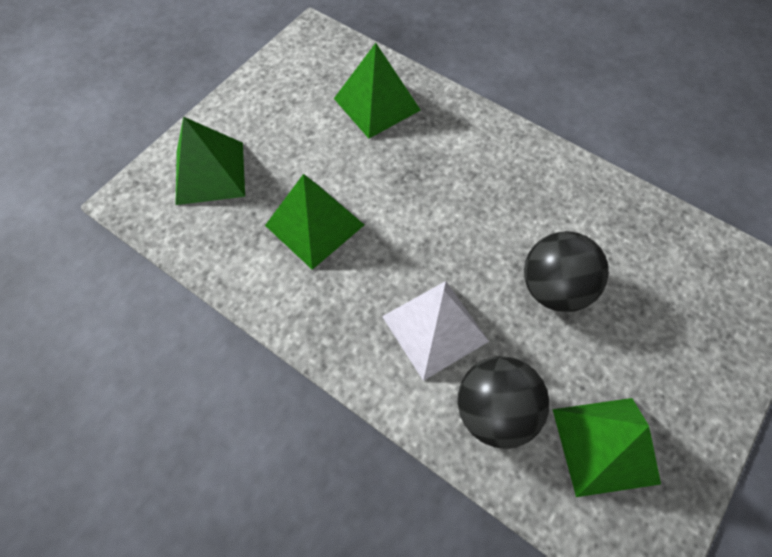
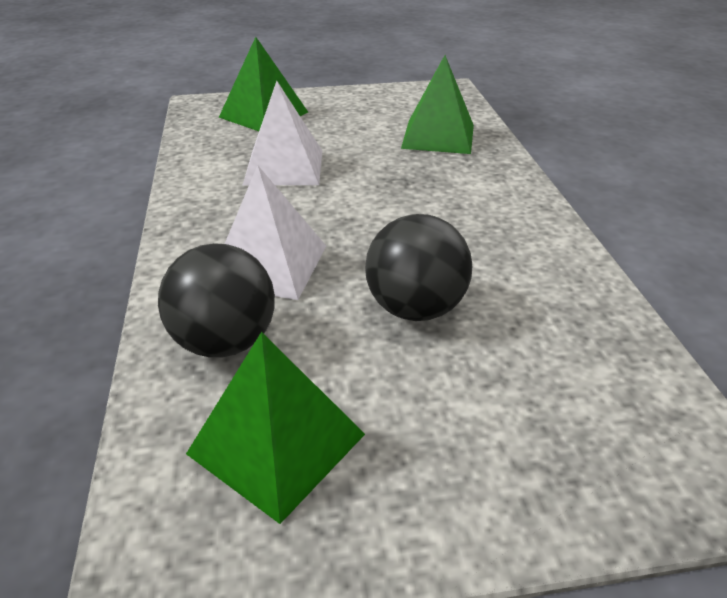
camera: 45 degrees right, 25 degrees down
(314, 225) = (284, 167): green pyramid -> white pyramid

